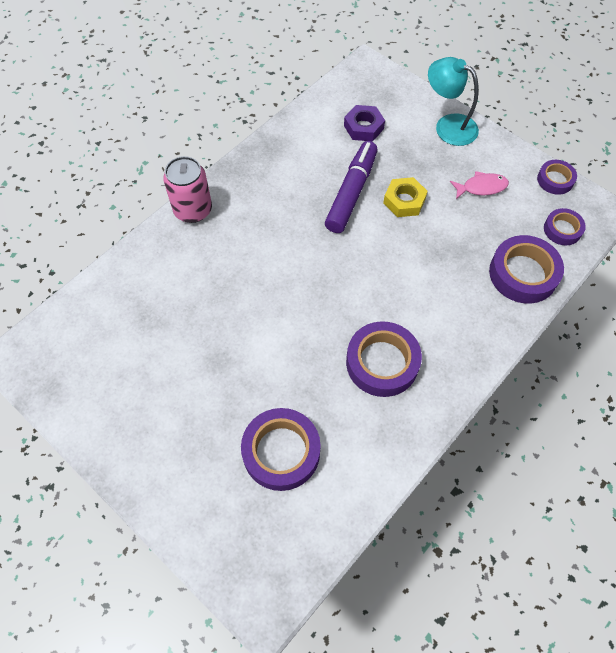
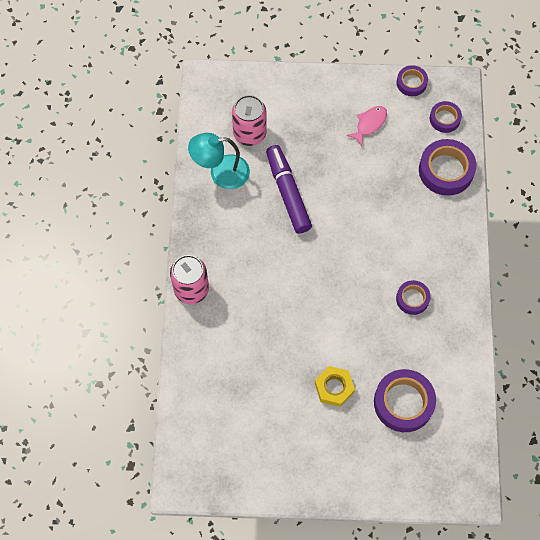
camera: 40 degrees left, 5 degrees up
(363, 127) = (249, 133): purple nut -> pink can
(382, 362) = (412, 299): purple tape -> purple tape, size x0.57
(404, 201) = (328, 173): yellow nut -> yellow nut (334, 388)
(448, 126) = (307, 89): turquoise lamp -> turquoise lamp (221, 173)

